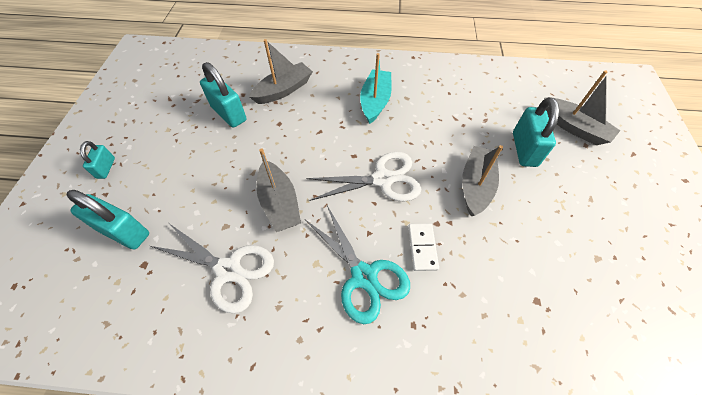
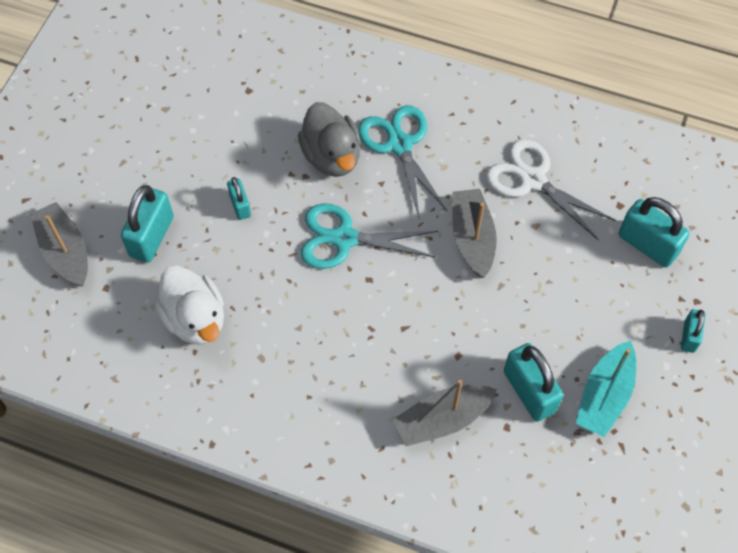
camera: 165 degrees left, 5 degrees up
(375, 102) = (310, 361): turquoise boat -> turquoise boat (604, 395)
(383, 179) = (344, 239): white scissors -> turquoise scissors
(422, 247) = (332, 156): white domino -> grey duck
(459, 108) = (195, 319): none -> white duck
(475, 186) = (240, 205): grey boat -> turquoise padlock

